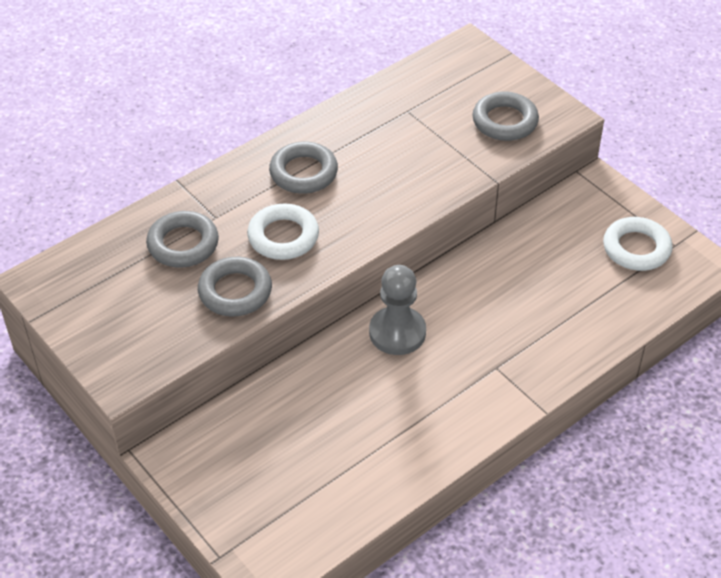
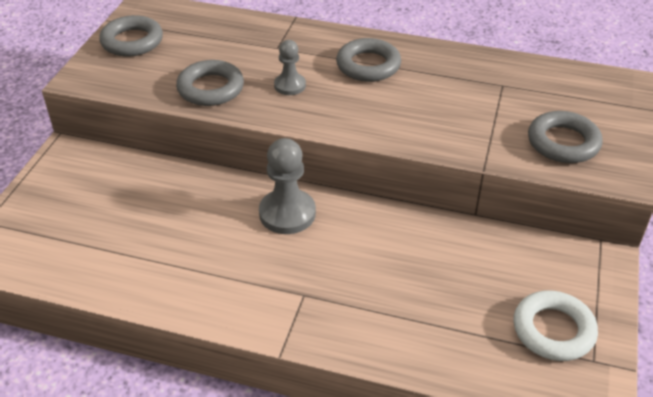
camera: 55 degrees right, 5 degrees down
(183, 244) = (235, 46): grey ring -> grey ring (132, 41)
(283, 236) = (290, 85): white ring -> grey pawn

